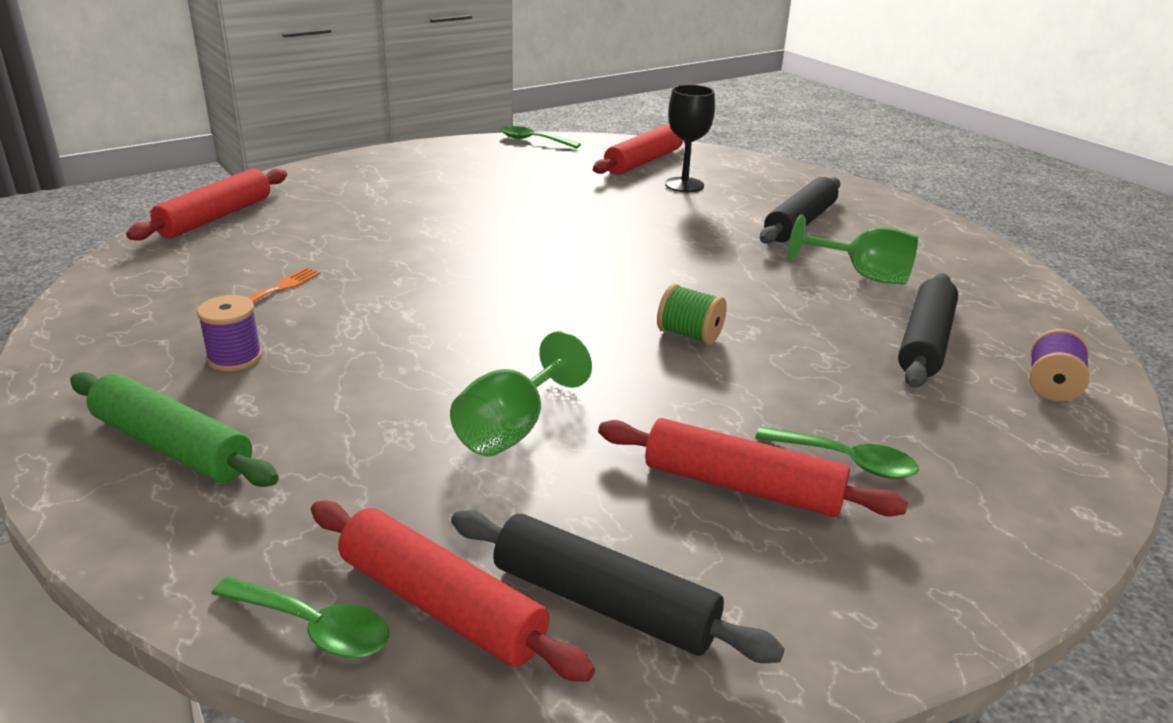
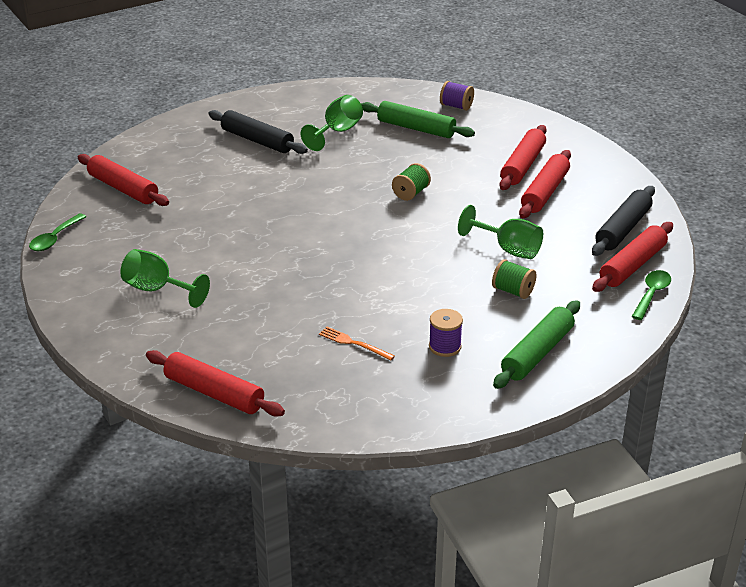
camera: 85 degrees left, 5 degrees up
(371, 428) = (513, 291): none -> green spool
(428, 185) = (157, 290): none -> green goblet
(684, 185) = (179, 175): black goblet -> none
(846, 461) = (523, 165): green spoon -> red rolling pin
(925, 342) = (416, 128): black rolling pin -> green rolling pin

